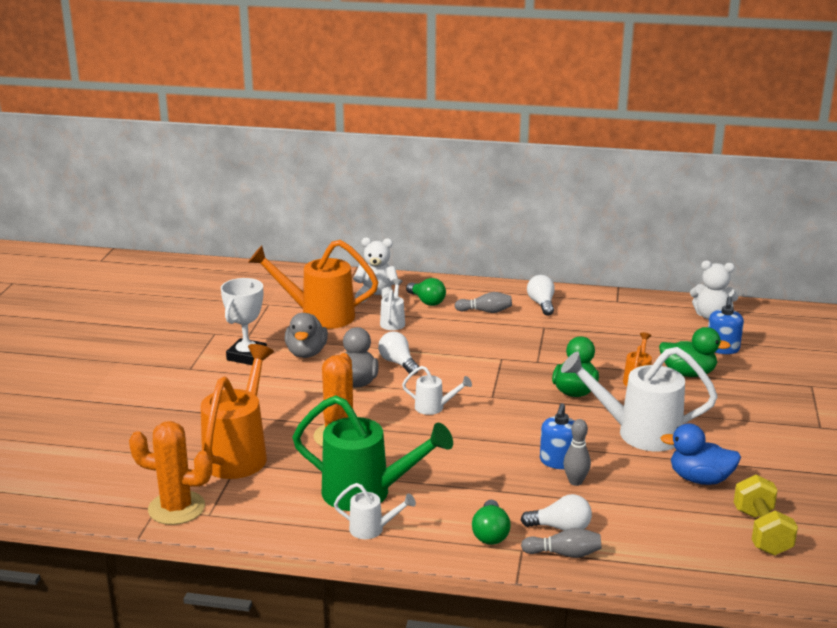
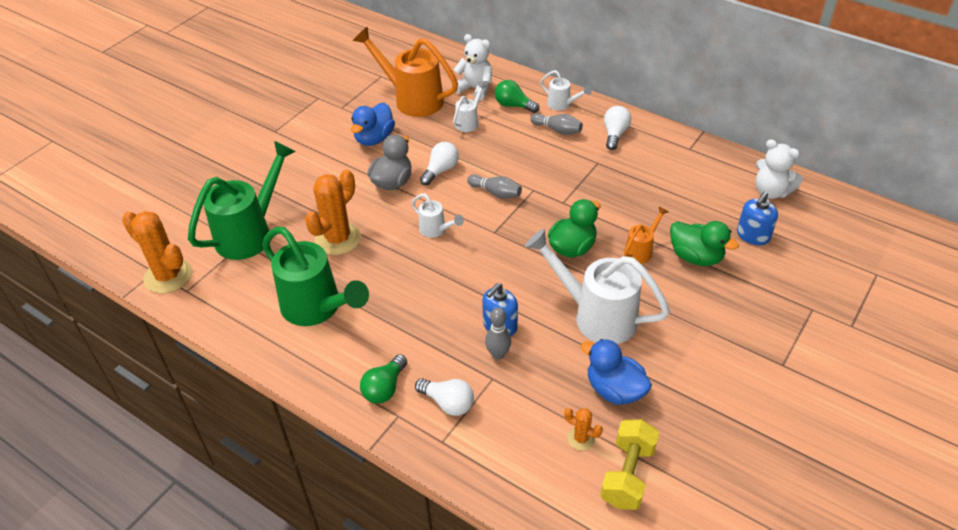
camera: 25 degrees right, 20 degrees up
(239, 453) = (250, 233): orange watering can -> green watering can
(246, 356) = (326, 129): white trophy -> none
(306, 353) = (374, 138): grey duck -> blue duck
(372, 529) = (294, 349): white watering can -> white watering can (562, 105)
(398, 363) = (440, 170): white light bulb -> white light bulb turned 45 degrees clockwise
(427, 301) = (513, 105): green light bulb -> green light bulb turned 135 degrees clockwise
(564, 554) = (430, 433): grey bowling pin -> grey bowling pin (496, 193)
(701, 519) = (581, 438): none -> orange cactus

